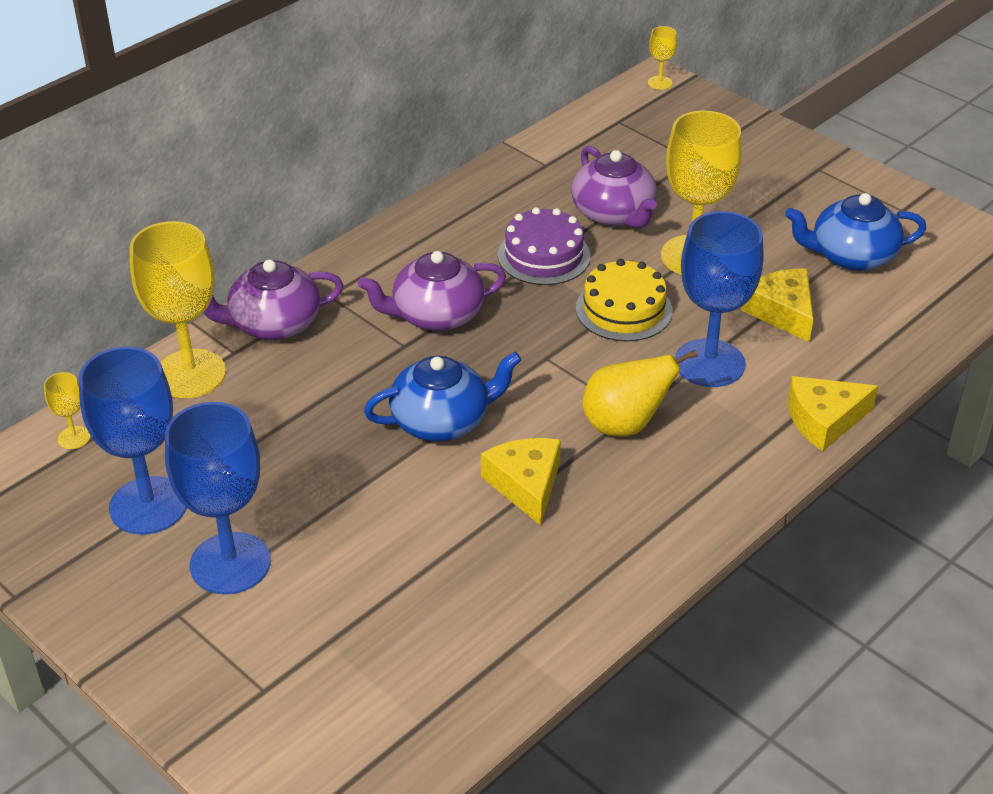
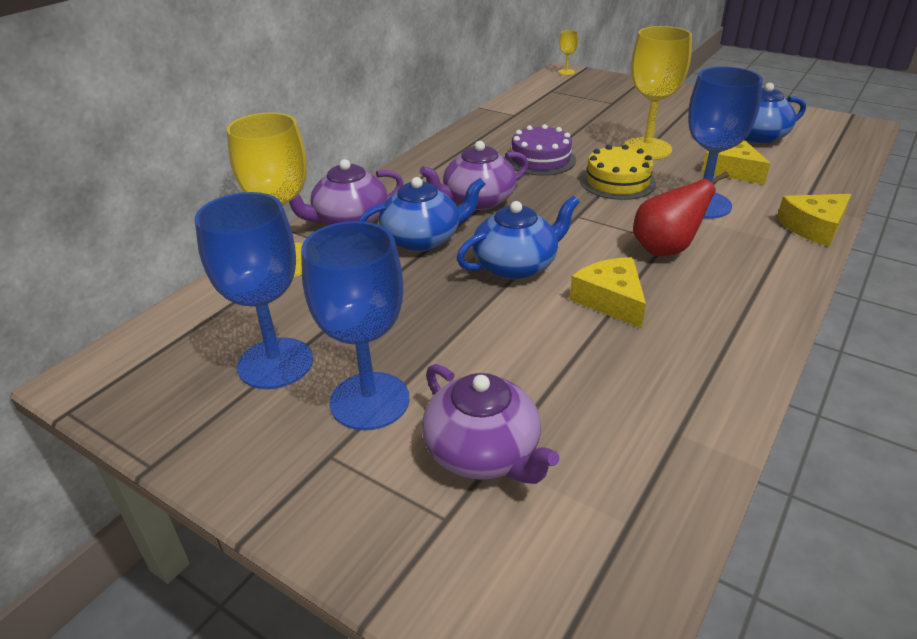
camera: 10 degrees left, 5 degrees down
(74, 438) = (193, 319): yellow goblet -> none
(349, 366) = (422, 239): none -> blue teapot
(613, 213) = (576, 133): purple teapot -> purple teapot (483, 452)
(625, 425) = (665, 249): yellow pear -> red pear

